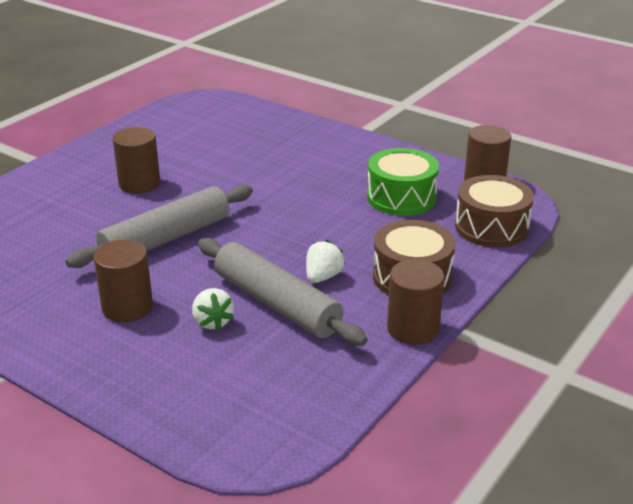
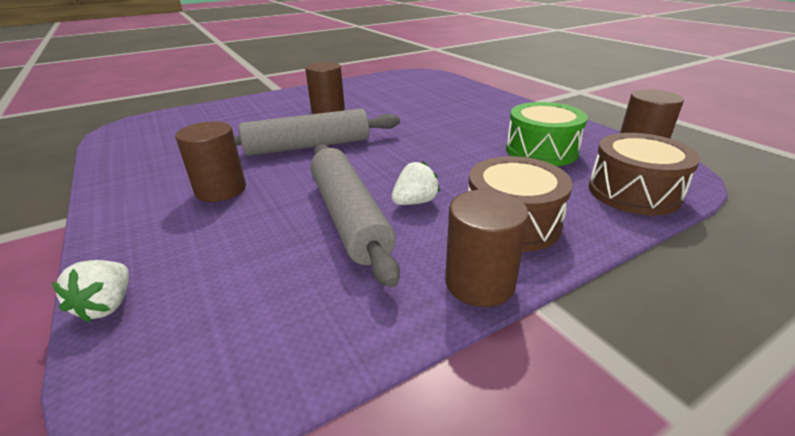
camera: 25 degrees right, 0 degrees up
(212, 322) = (274, 219): white strawberry -> white strawberry (107, 305)

